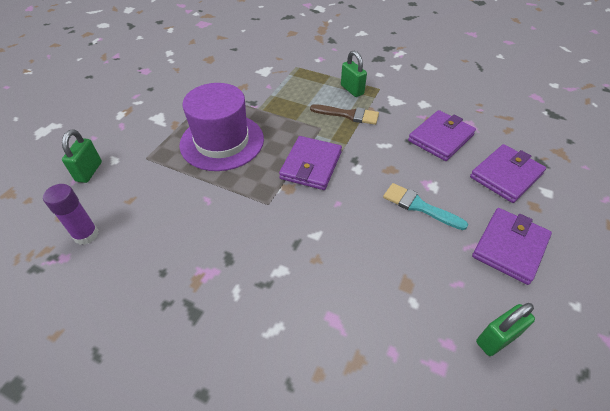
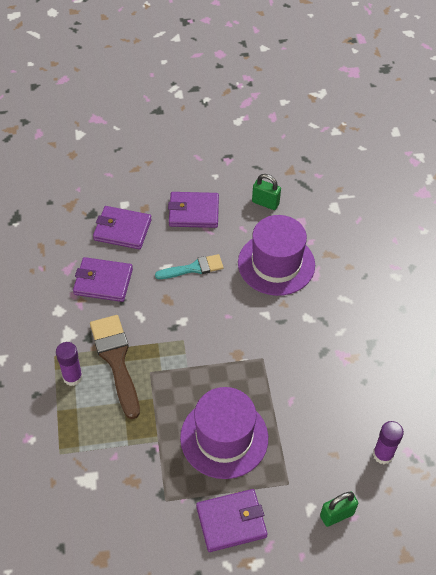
camera: 125 degrees left, 5 degrees up
(311, 165) = (202, 353): purple wallet -> purple wallet (231, 521)
(348, 115) = (116, 360): brown brush -> brown brush, size x1.60
(352, 90) = (72, 377): green padlock -> purple glue stick
(378, 286) = (276, 264): none -> purple hat
(419, 206) = (193, 268): turquoise brush -> turquoise brush turned 105 degrees counterclockwise

